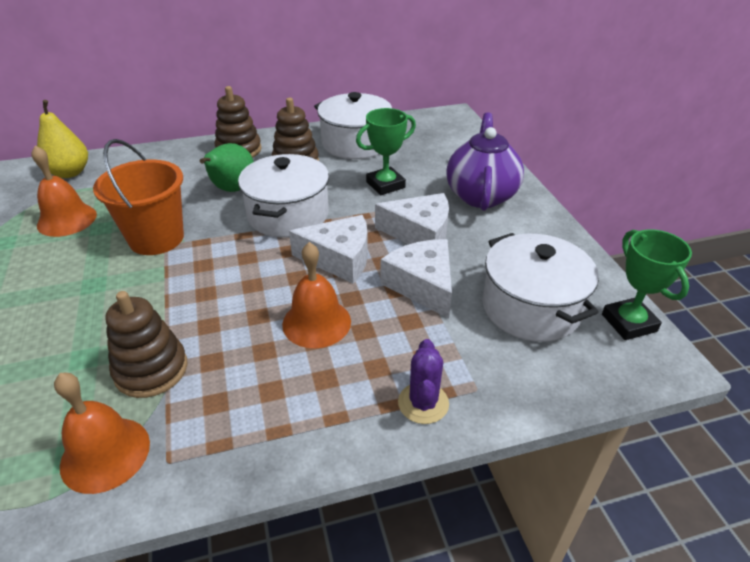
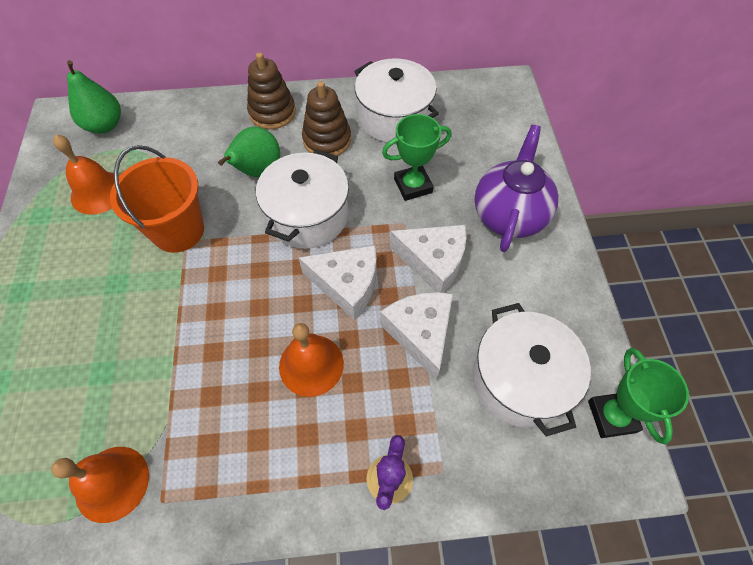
camera: 10 degrees right, 20 degrees up
(70, 173) = (105, 125): yellow pear -> green pear
(151, 370) = (158, 396): brown stacking toy -> none

